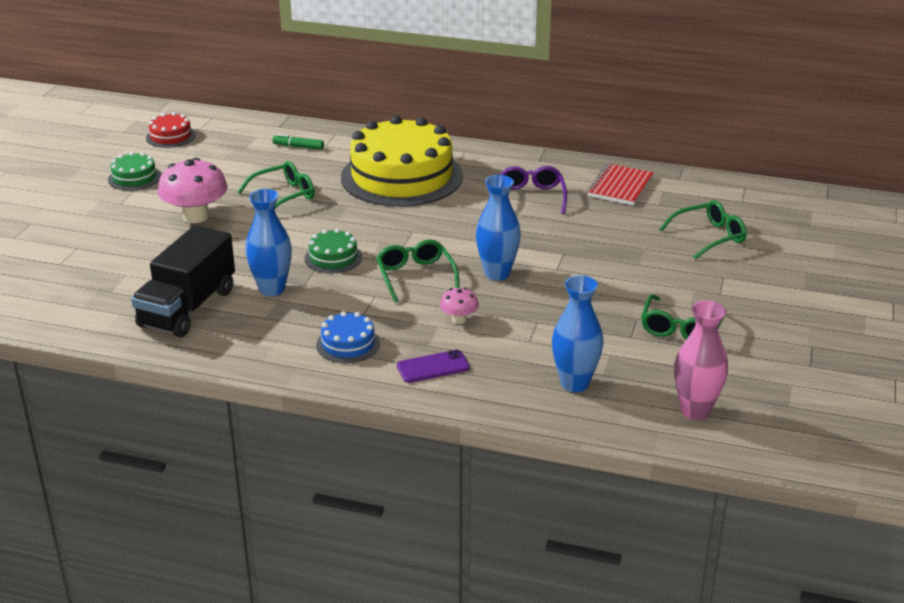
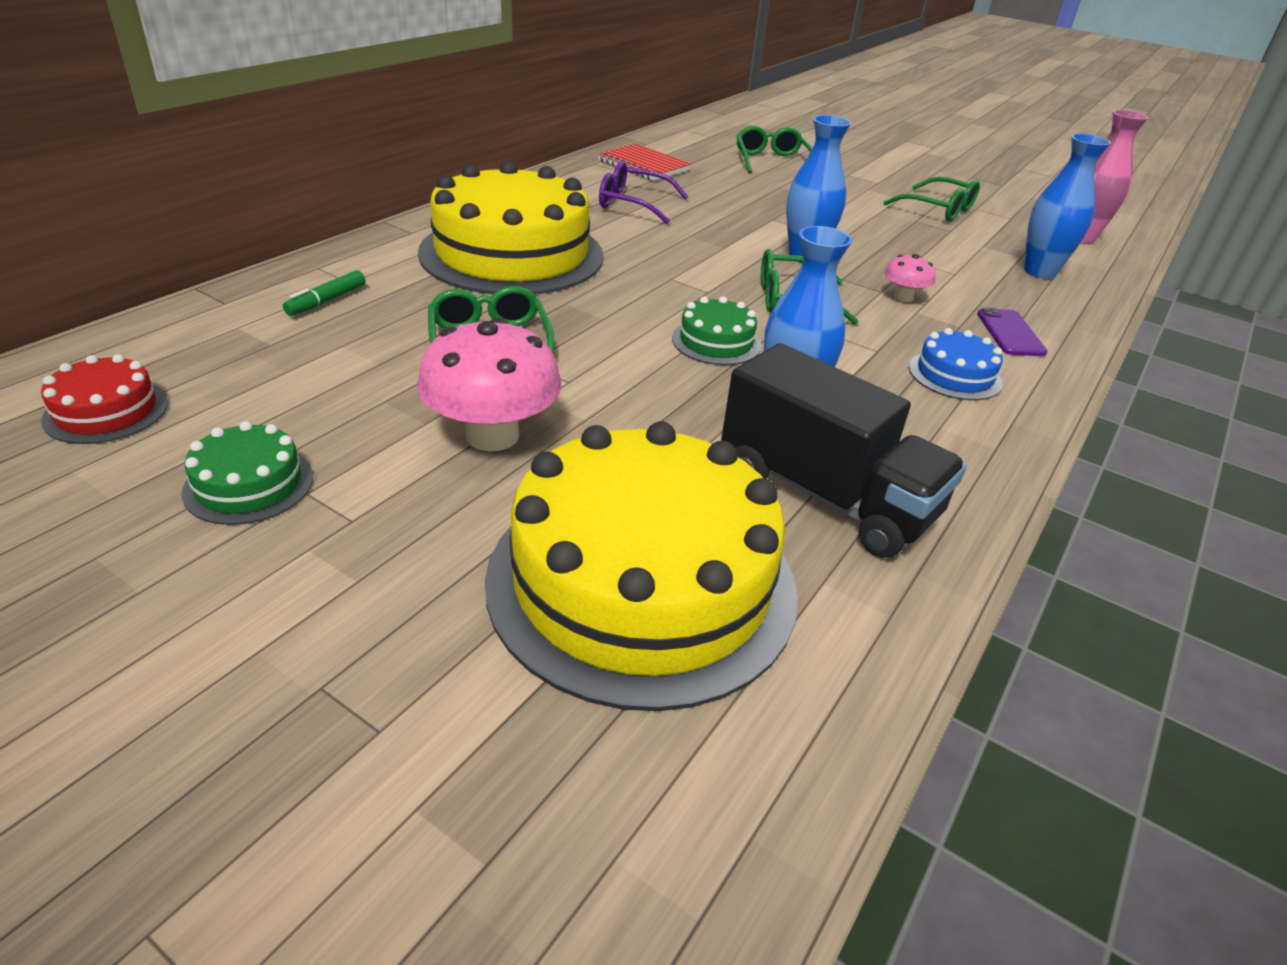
camera: 75 degrees left, 5 degrees up
(103, 270) = (642, 582): none -> yellow cake

